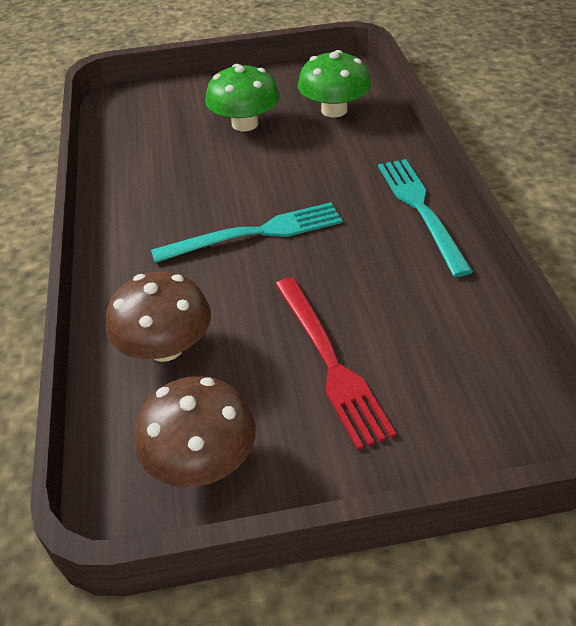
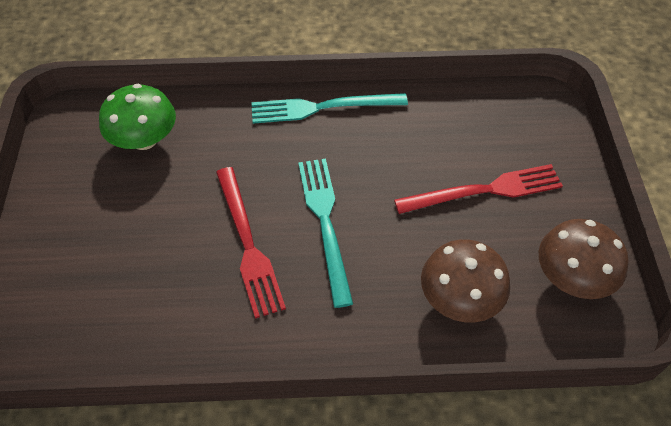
camera: 85 degrees left, 10 degrees up
(222, 188) = (248, 244): none -> red fork
(245, 124) = (136, 216): green mushroom -> none

